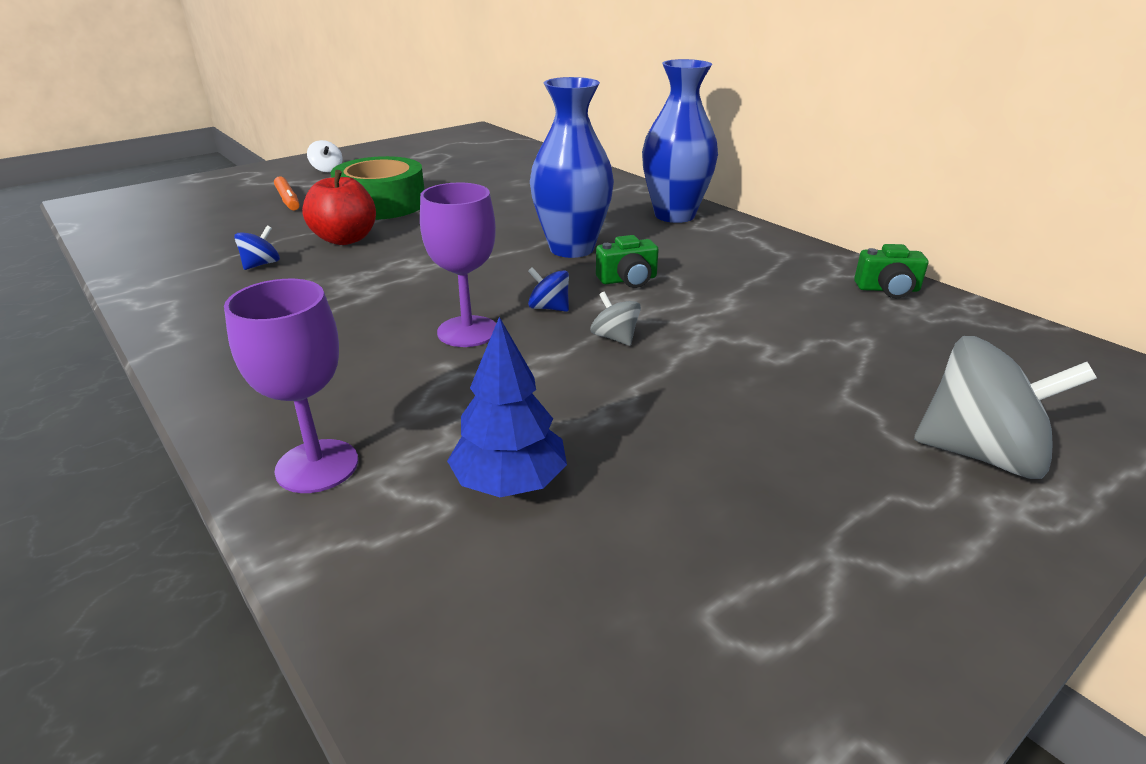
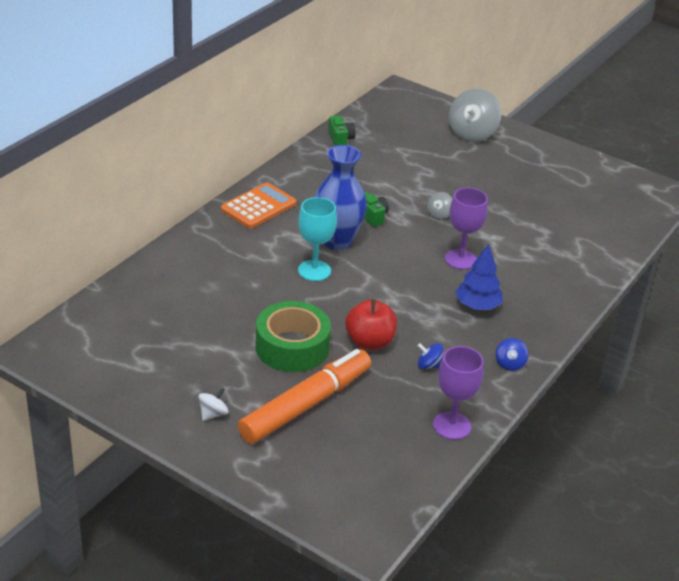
camera: 110 degrees left, 5 degrees up
(288, 200) = (305, 405): orange marker -> orange marker, size x2.27
(317, 466) = (581, 273): purple goblet -> purple goblet (451, 426)
(509, 482) = (557, 227): blue tree -> blue tree (477, 306)
(513, 228) = (314, 270): none -> turquoise goblet
(549, 308) = (420, 238): blue spinning top -> blue spinning top (510, 363)
(674, 215) = (258, 206): blue vase -> orange calculator
(980, 454) = (472, 133): grey spinning top -> grey spinning top turned 150 degrees counterclockwise

